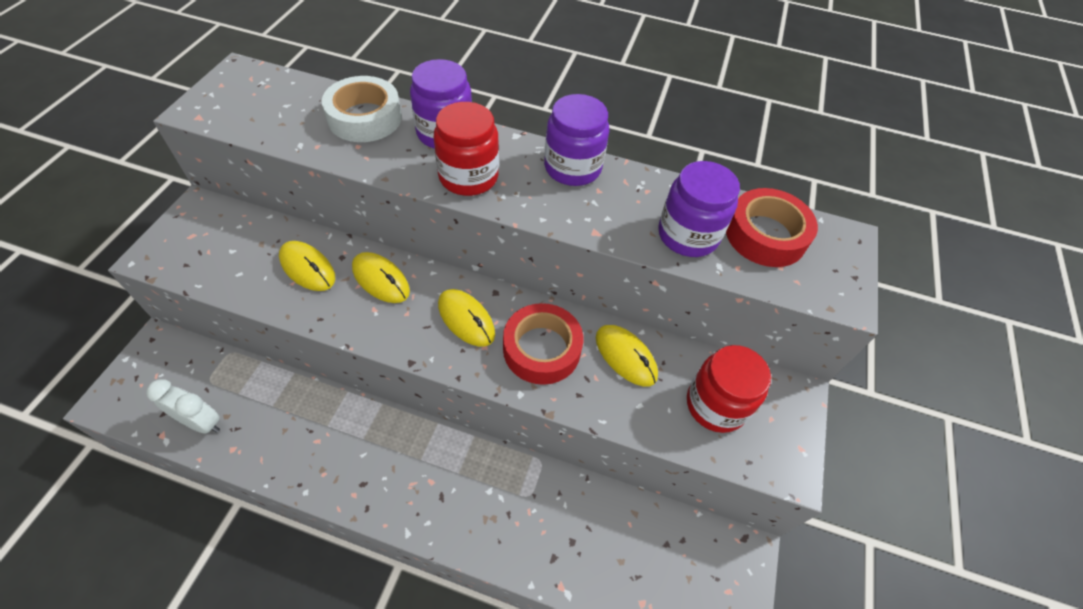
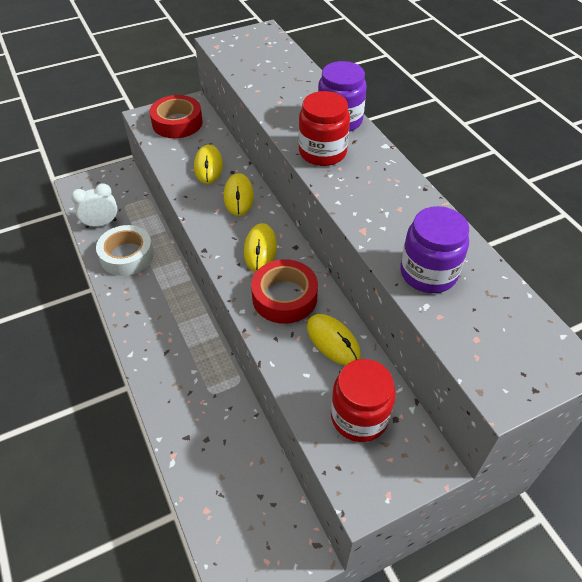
camera: 50 degrees right, 5 degrees down
(201, 422) = (101, 223): white clock -> white clock turned 90 degrees counterclockwise
(365, 118) = (302, 88): white tape -> white tape (127, 255)
(572, 168) = (399, 185): purple jar -> none
(625, 356) = (333, 341): yellow mouse -> yellow mouse turned 45 degrees counterclockwise
(765, 235) = (493, 313): red tape -> red tape (177, 123)

